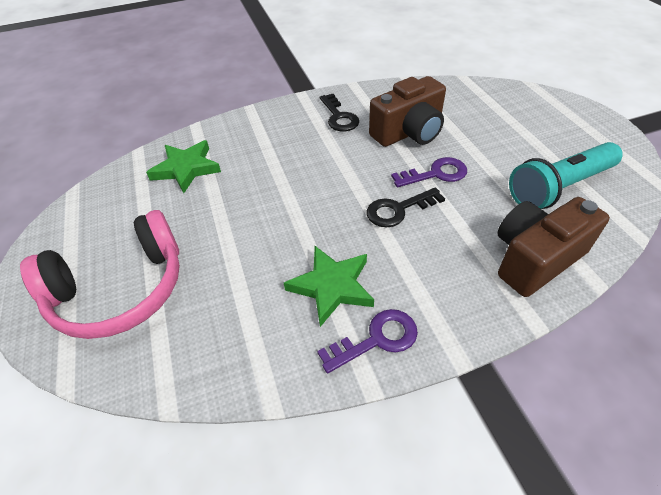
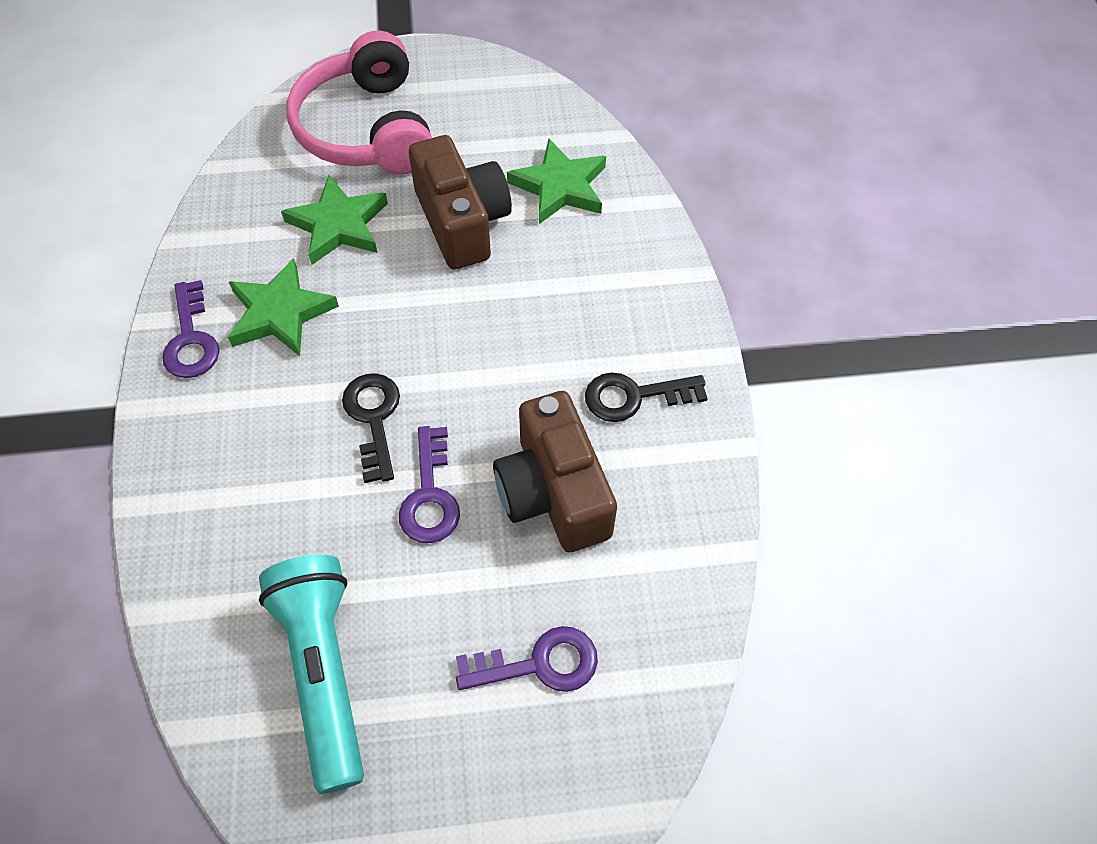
camera: 100 degrees right, 10 degrees up
(235, 277) = (338, 225): none -> green star
(498, 121) = (539, 663): none -> purple key
(535, 259) = (210, 555): brown camera -> brown camera (462, 222)

